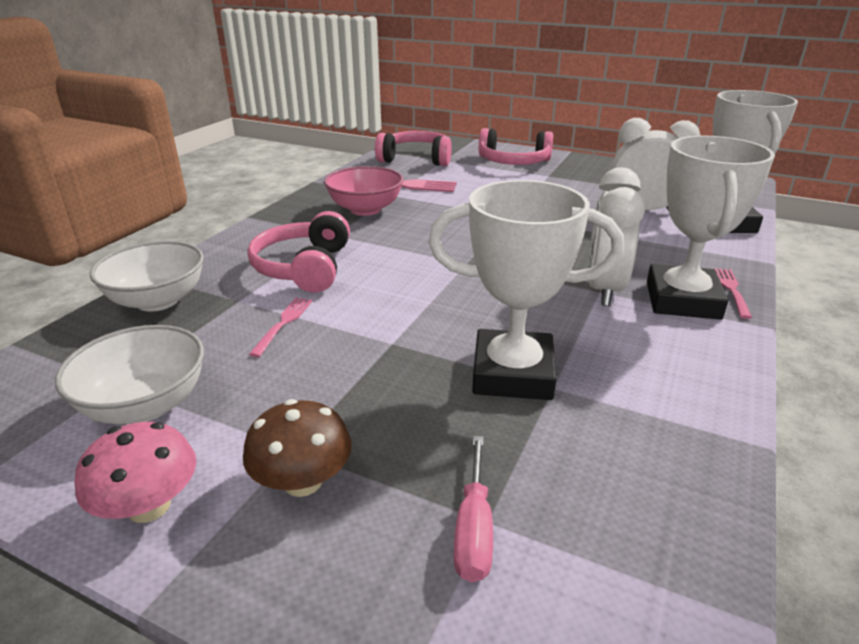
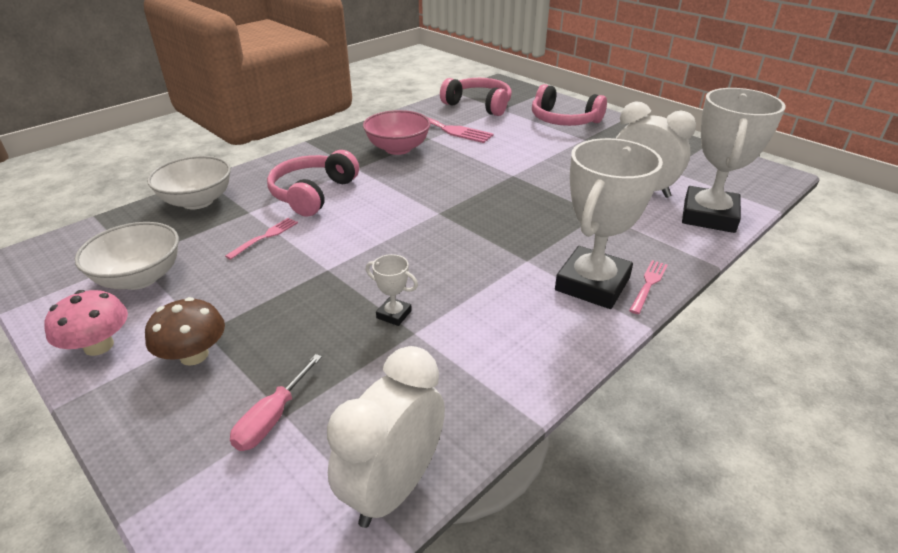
camera: 20 degrees right, 5 degrees up
(512, 373) = (394, 314): white trophy -> white trophy, size x0.42
(604, 289) = (532, 259): white clock -> white clock (394, 487)

